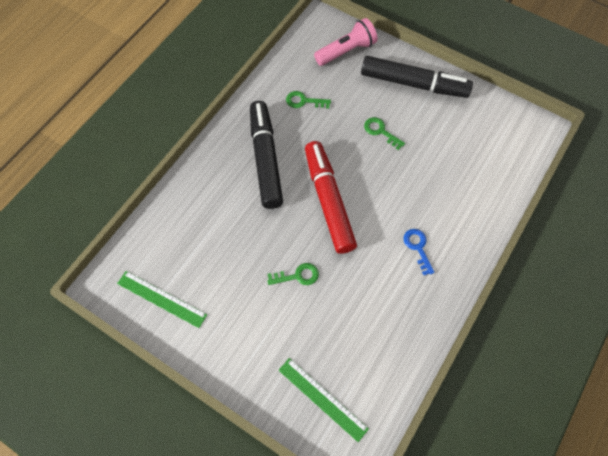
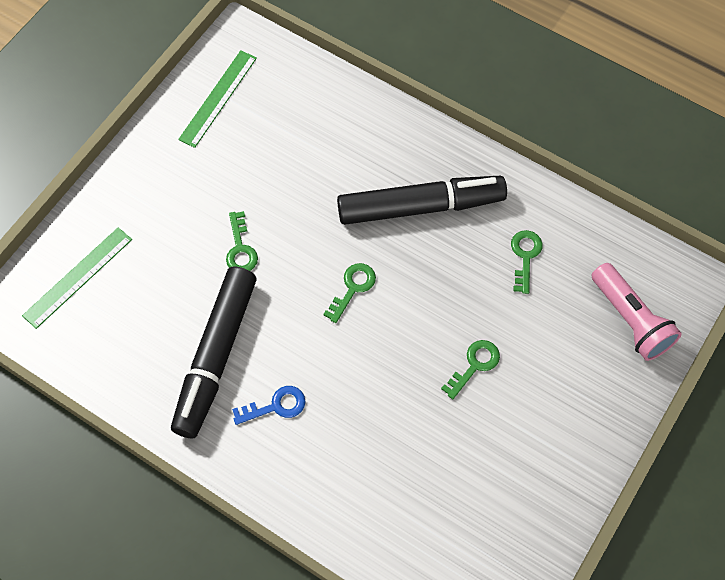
camera: 90 degrees right, 0 degrees up
(328, 201) = (352, 288): red marker -> green key
(414, 84) = (572, 422): black marker -> black marker (216, 356)

